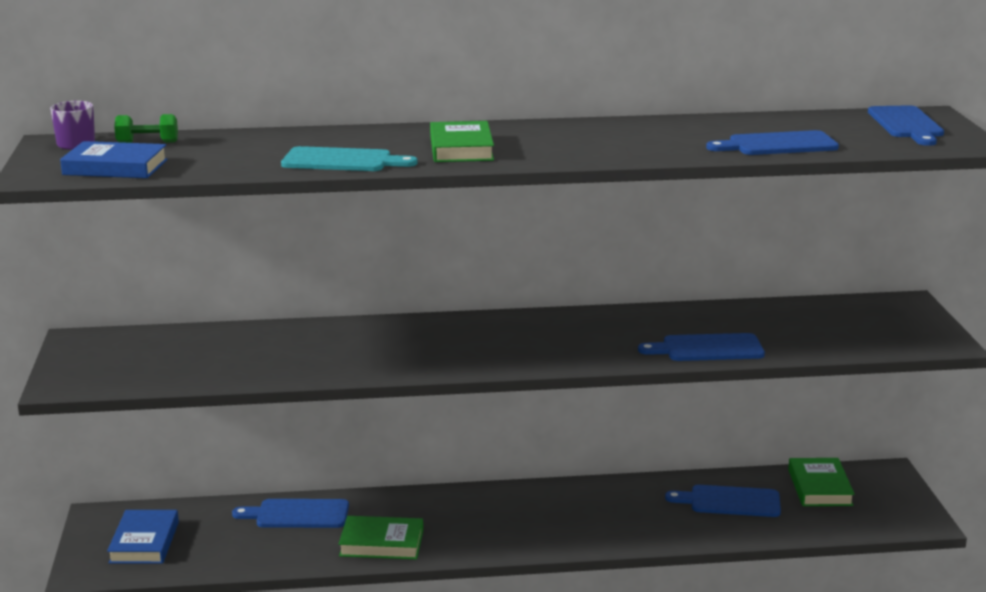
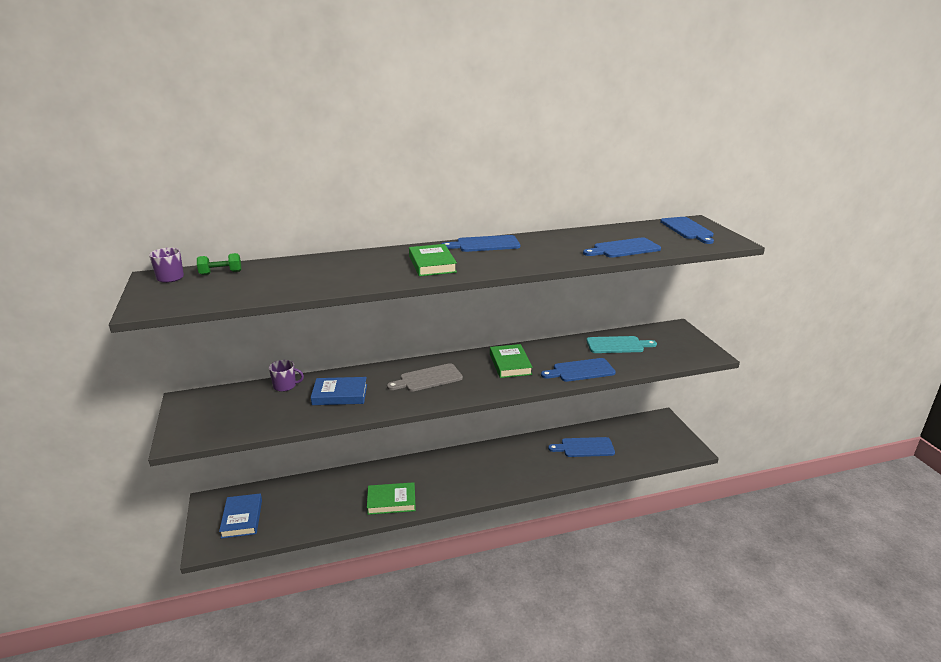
camera: 10 degrees left, 5 degrees up
(115, 167) = (201, 295): blue book -> blue book (340, 395)
(229, 333) = (285, 386): none -> purple mug
(297, 514) = (336, 485): blue cutting board -> blue cutting board (485, 244)
(342, 161) = (358, 279): turquoise cutting board -> turquoise cutting board (617, 345)
(453, 341) = (428, 378): none -> grey cutting board
(819, 487) = (630, 432): green book -> green book (510, 364)

